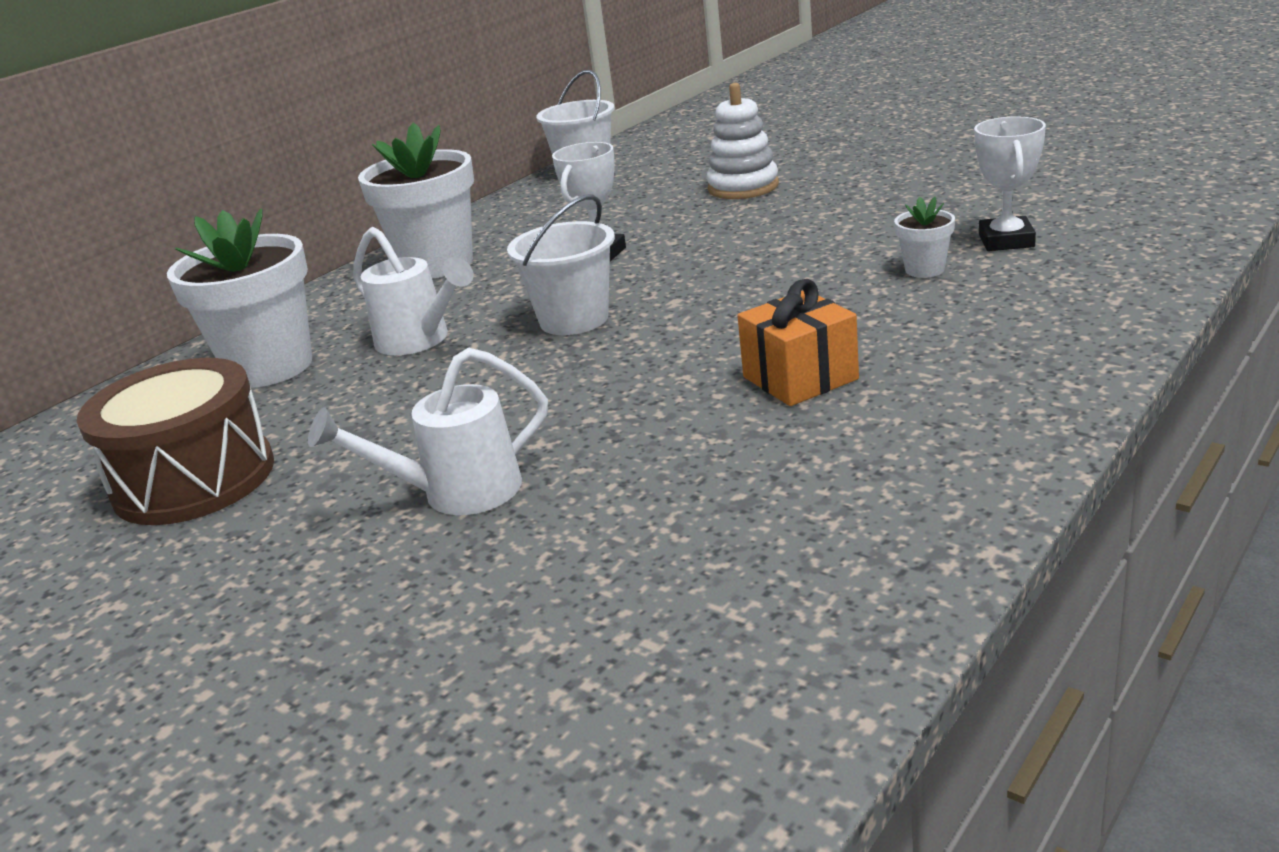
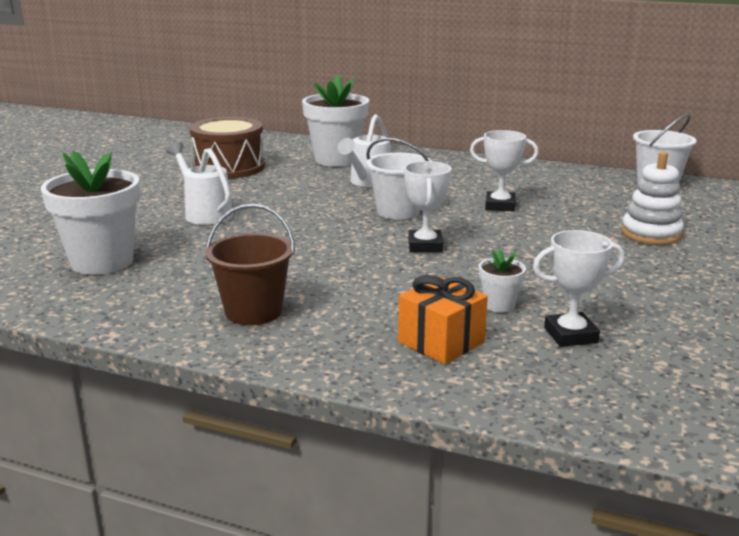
camera: 70 degrees right, 5 degrees down
(437, 264) = (473, 170): white flower pot -> white flower pot (102, 262)
(720, 304) = (425, 246): none -> white trophy
(800, 378) = (318, 275): orange gift -> orange gift (441, 342)
(920, 426) = (253, 311): none -> brown bucket

